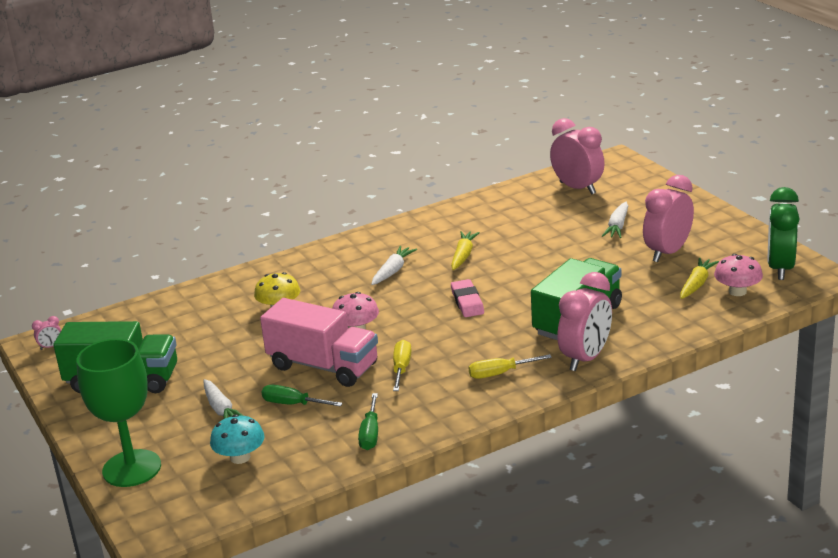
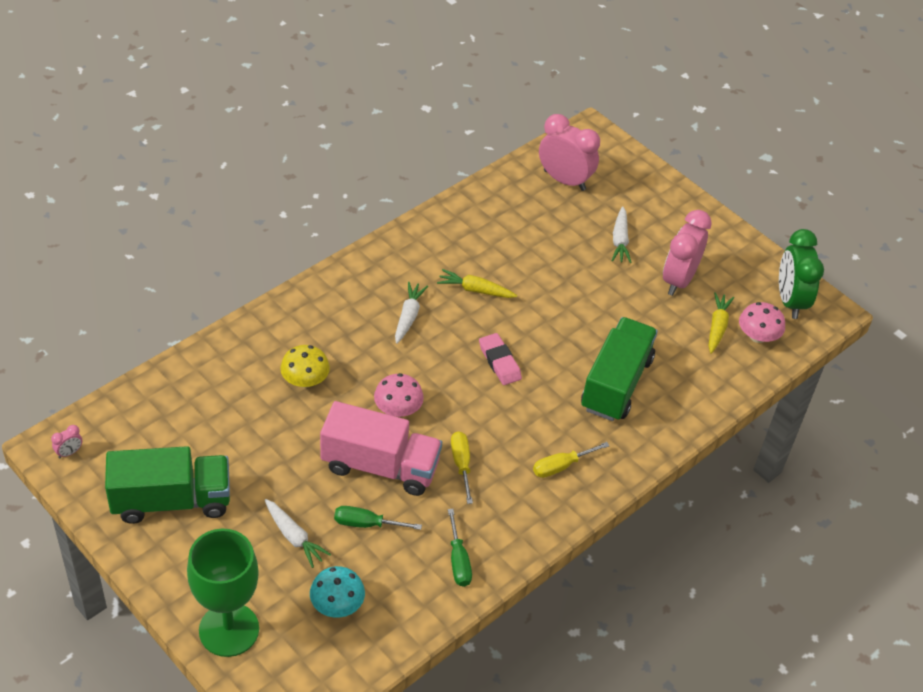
camera: 20 degrees left, 20 degrees up
(463, 255) = (475, 290): yellow carrot -> yellow carrot turned 75 degrees counterclockwise
(585, 358) = (638, 440): pink clock -> none

